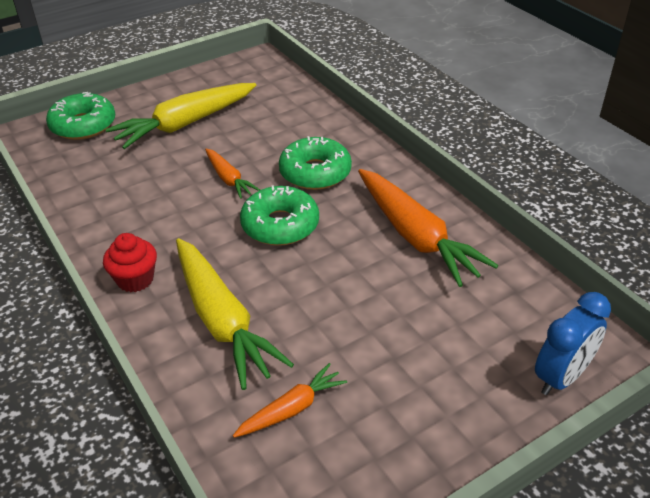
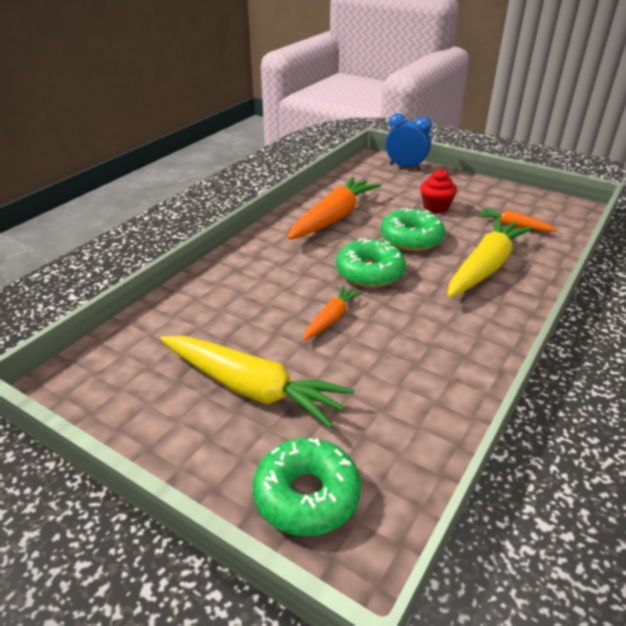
camera: 115 degrees left, 5 degrees down
(135, 279) = (496, 321): red cupcake -> red cupcake (435, 207)
(315, 172) = (288, 274): green donut -> green donut (411, 238)

